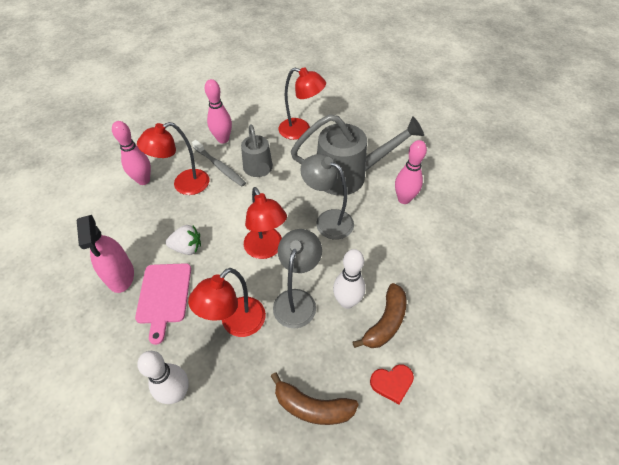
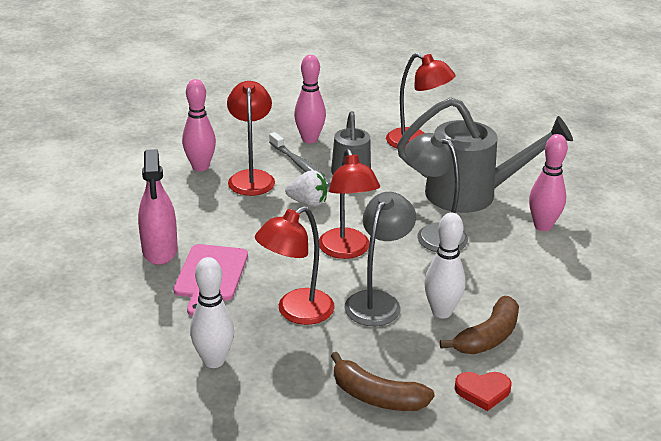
camera: 10 degrees right, 20 degrees down
(184, 185) = (251, 177): red lamp -> red lamp turned 105 degrees clockwise
(187, 248) = (246, 236): white strawberry -> white strawberry (308, 202)

